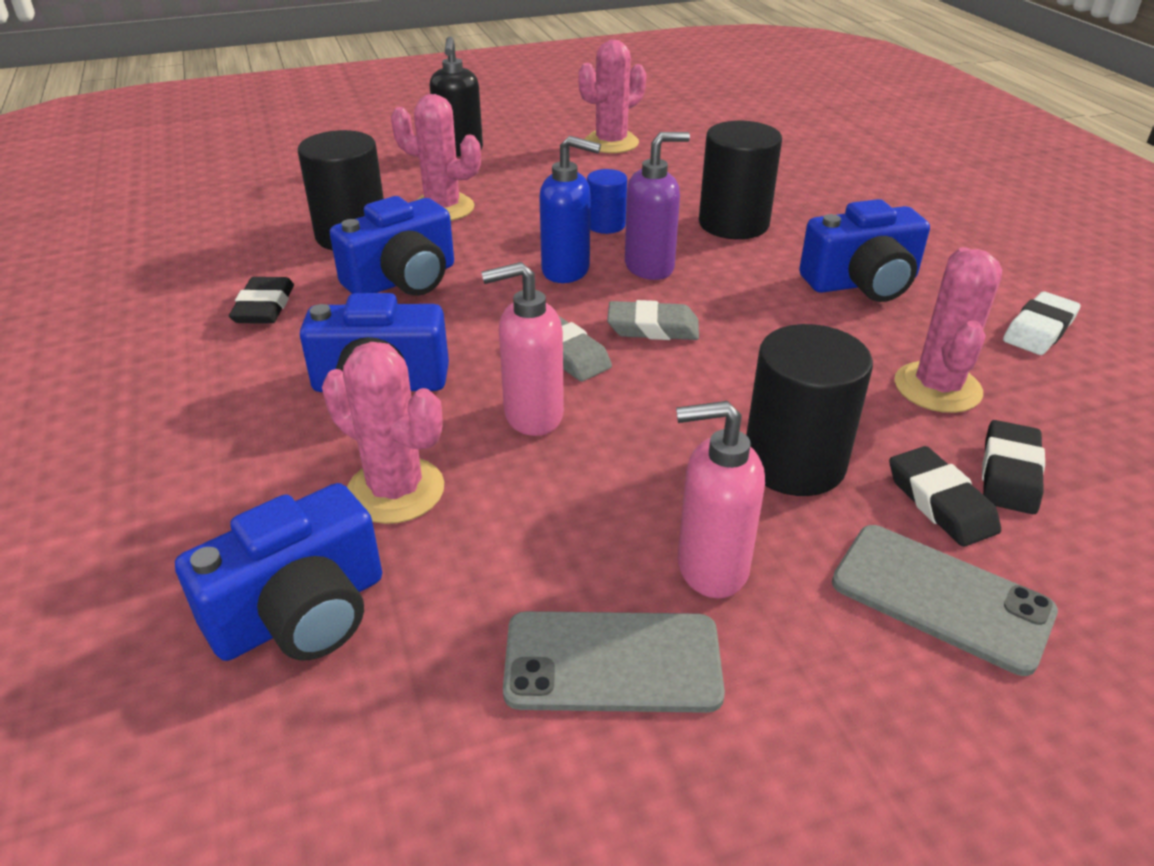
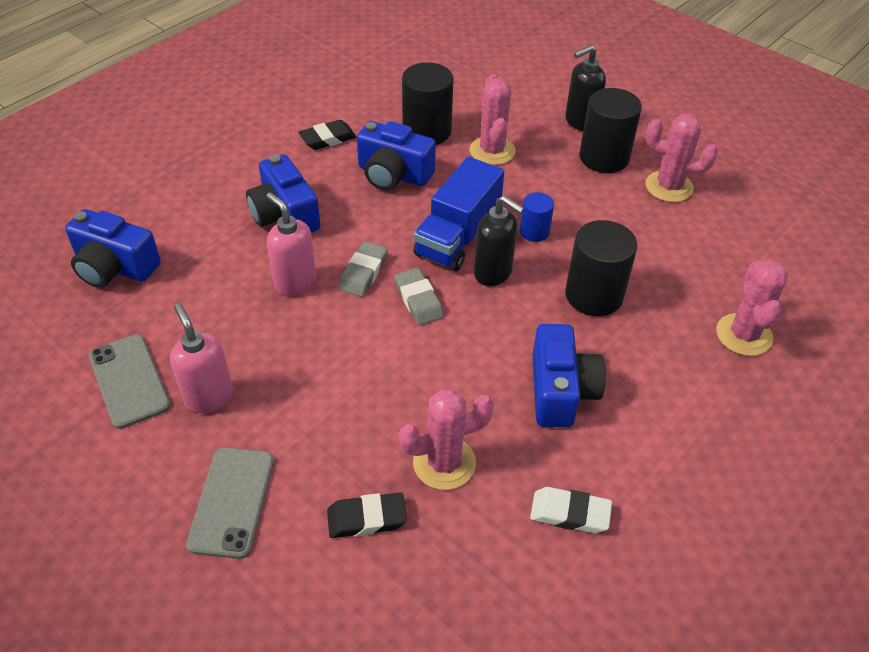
camera: 60 degrees right, 10 degrees up
(395, 490) = (206, 259): pink cactus -> pink cactus (744, 335)
(566, 271) = (458, 236): blue soap dispenser -> blue truck
(650, 267) = (493, 273): purple soap dispenser -> black soap dispenser
(794, 463) = (316, 408): black cylinder -> black cylinder (604, 158)
(862, 283) = (560, 391): blue camera -> blue camera turned 135 degrees counterclockwise
(940, 502) = (316, 487): black eraser -> none

